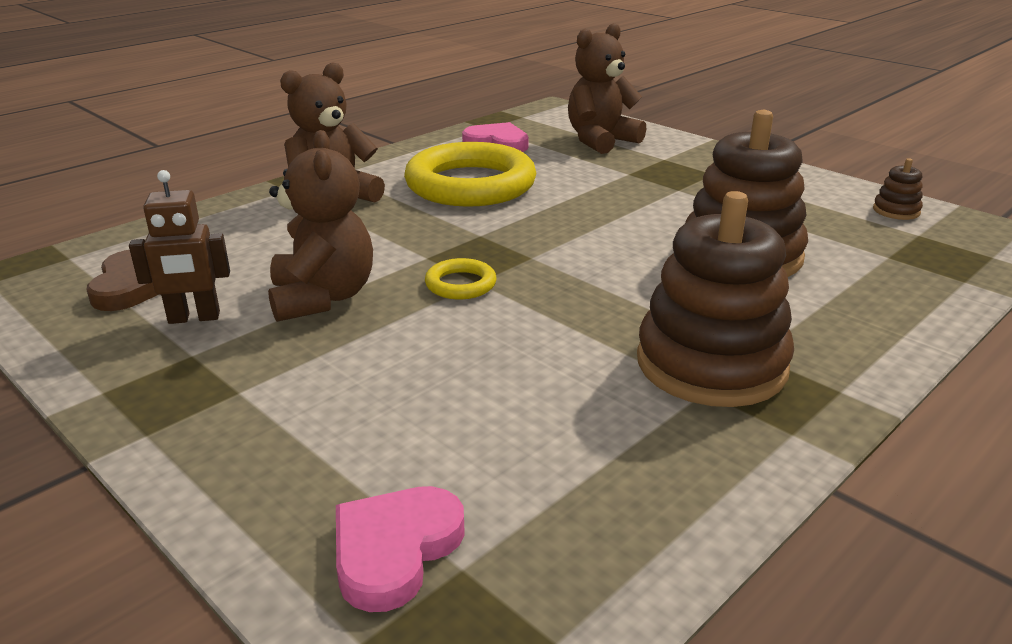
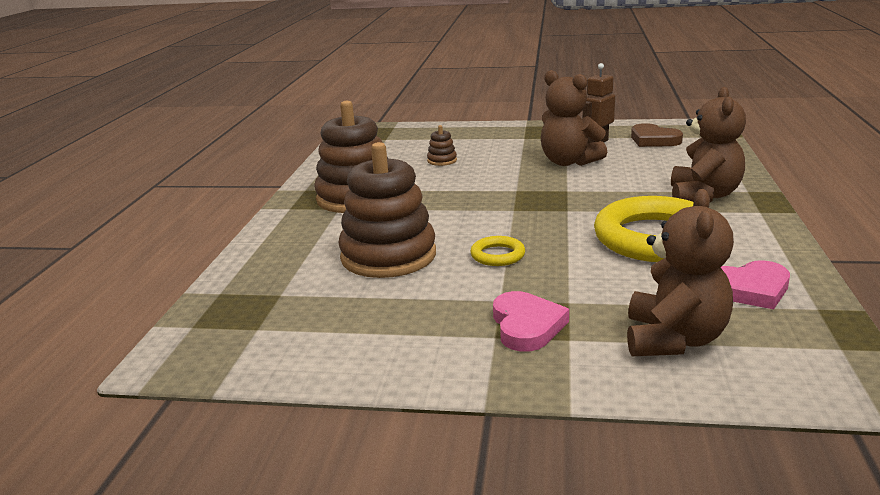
camera: 145 degrees right, 5 degrees down
(395, 550) = (408, 135): pink heart -> pink heart (526, 326)
(460, 284) = (521, 186): yellow ring -> yellow ring (497, 255)
(896, 211) = (282, 353): brown stacking toy -> brown stacking toy (442, 160)

